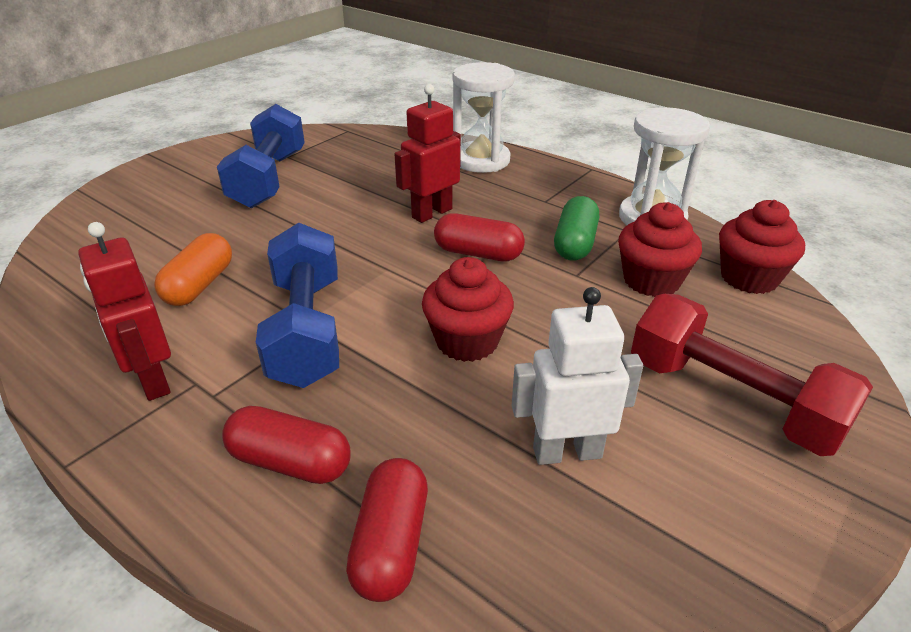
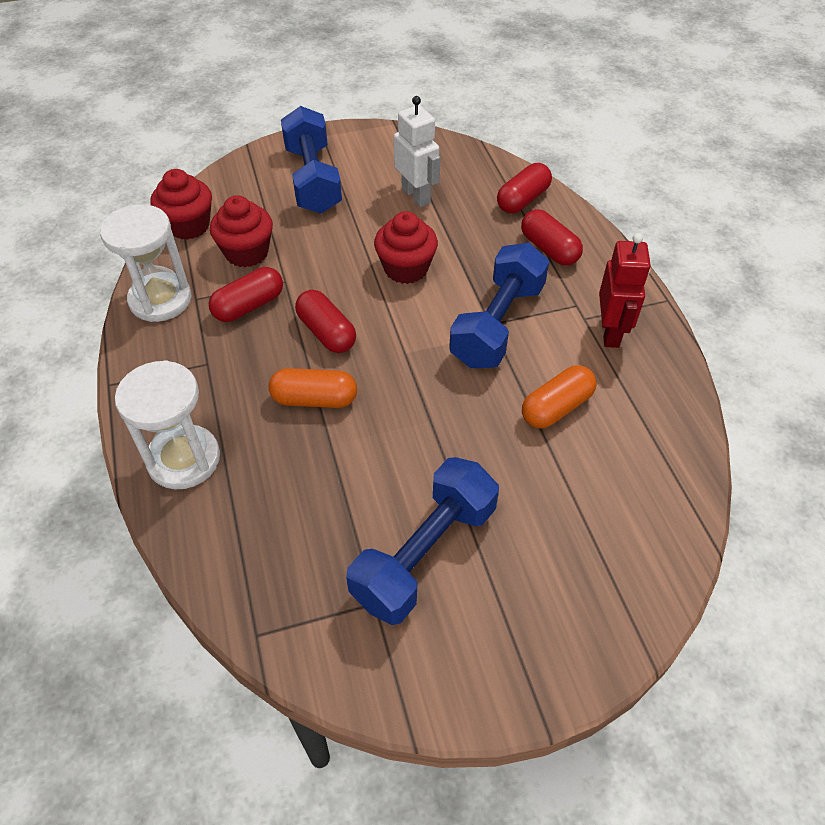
camera: 145 degrees left, 15 degrees up
(431, 213) = (314, 399): red robot -> orange capsule
(567, 452) = (416, 196): white robot -> white robot turned 150 degrees counterclockwise
(575, 243) = (249, 306): green capsule -> red capsule
(731, 400) = (313, 179): red dumbbell -> blue dumbbell

